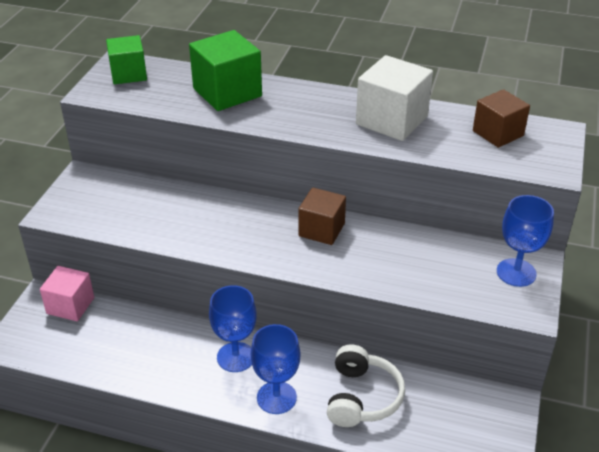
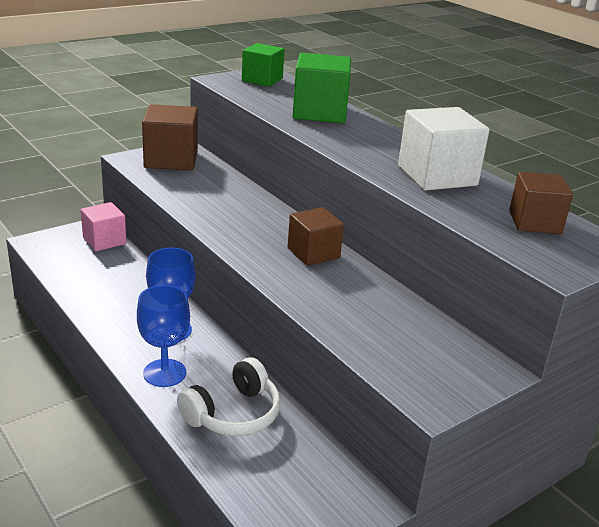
camera: 35 degrees right, 10 degrees down
(90, 194) = (171, 159): none -> brown cube
(516, 272) = (459, 367): blue goblet -> none

